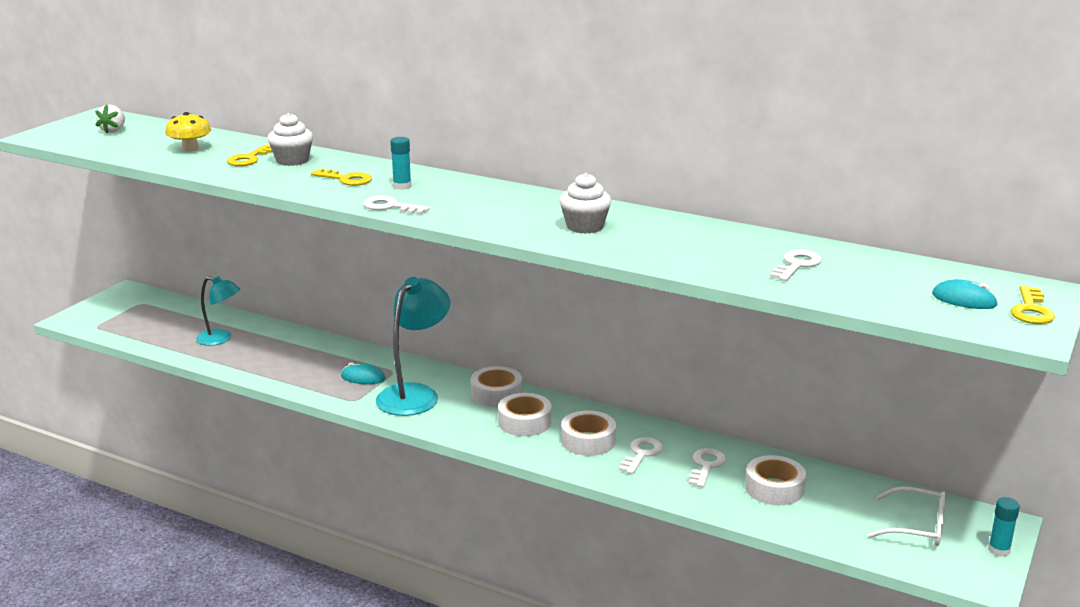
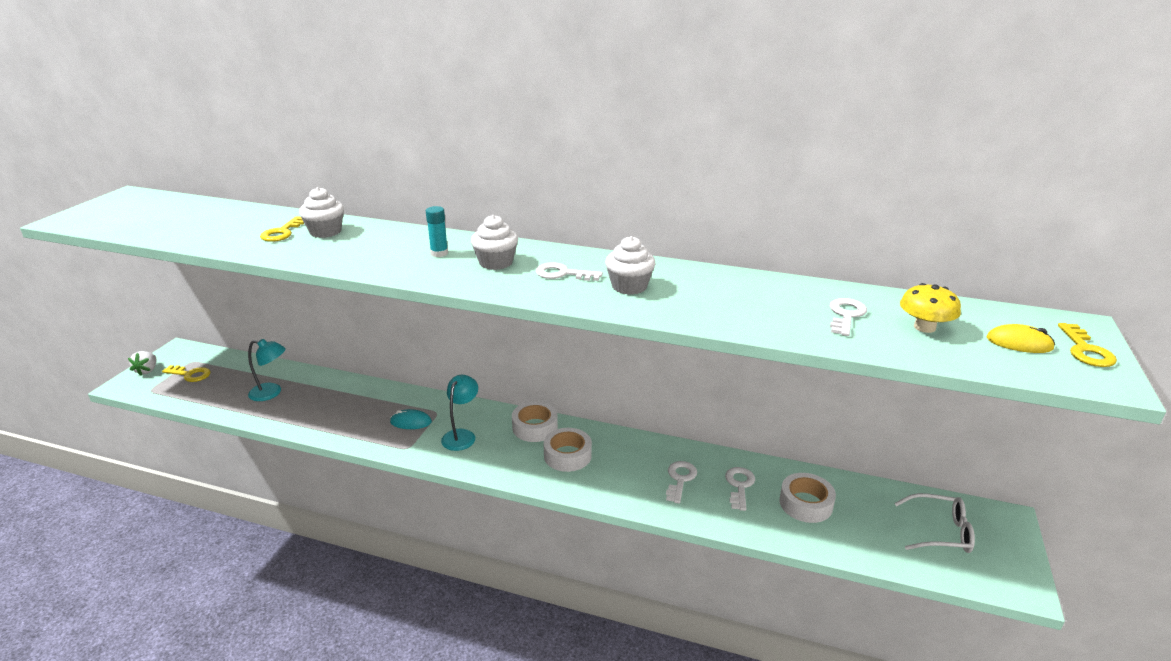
camera: 10 degrees left, 5 degrees up
(114, 131) = (142, 210): white strawberry -> white strawberry (147, 370)
(190, 148) = (222, 225): yellow mushroom -> yellow mushroom (924, 327)
(346, 179) = (383, 249): yellow key -> yellow key (190, 374)
(390, 207) = (434, 277): white key -> white key (563, 274)
(415, 394) = (461, 435): turquoise lamp -> turquoise lamp, size x0.61
(457, 198) = (496, 262): none -> white cupcake
(588, 441) = (629, 470): white tape -> none
(964, 300) = (1019, 343): turquoise mouse -> yellow mouse
(999, 550) = (1017, 549): turquoise glue stick -> none

